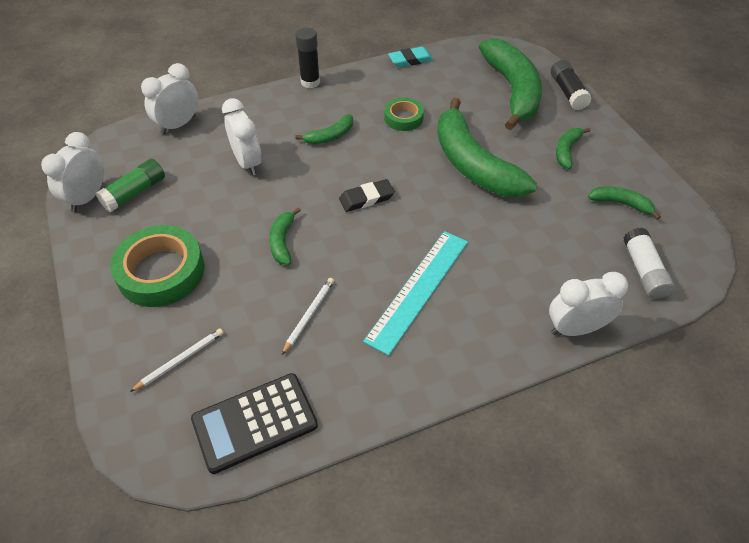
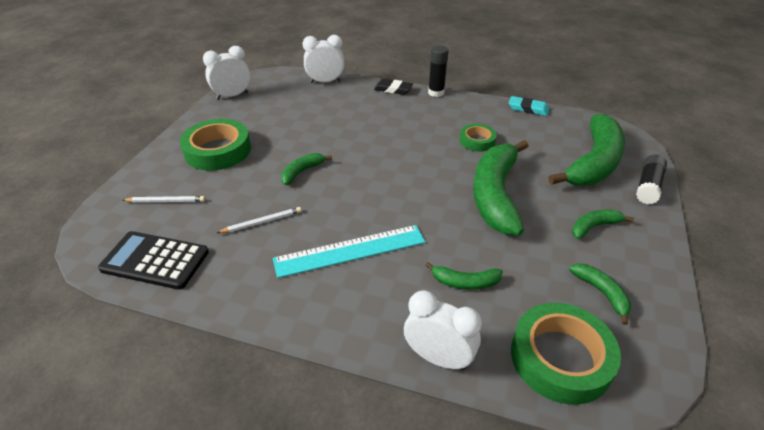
camera: 40 degrees right, 10 degrees down
(135, 192) = (258, 104): green glue stick -> none
(247, 162) = (338, 119): white clock -> none
(330, 136) = (410, 128): green banana -> green banana (465, 282)
(366, 198) = (387, 176): black eraser -> black eraser (393, 89)
(644, 271) = (560, 358): white glue stick -> green tape

